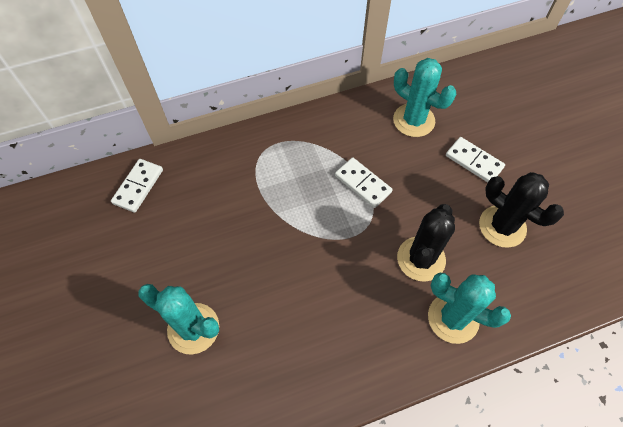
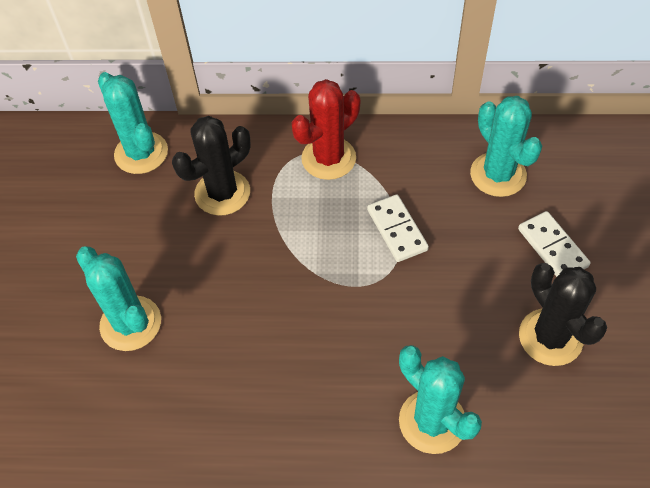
camera: 25 degrees right, 5 degrees down
(138, 186) = (141, 153): white domino -> turquoise cactus
(288, 145) = (328, 158): none -> red cactus
(421, 259) = (426, 340): black cactus -> black cactus (222, 193)

